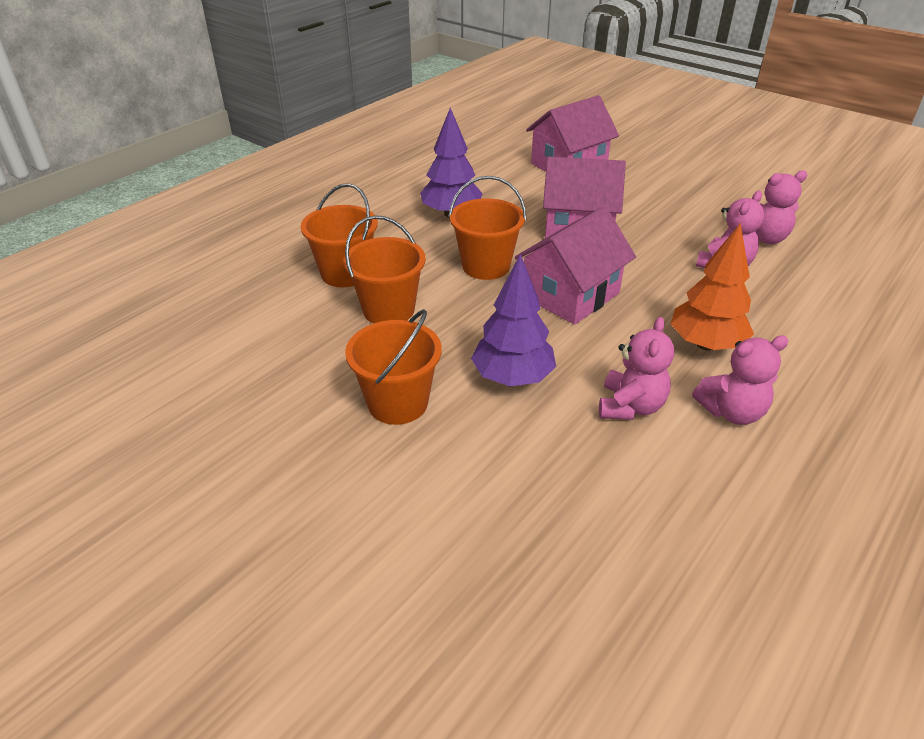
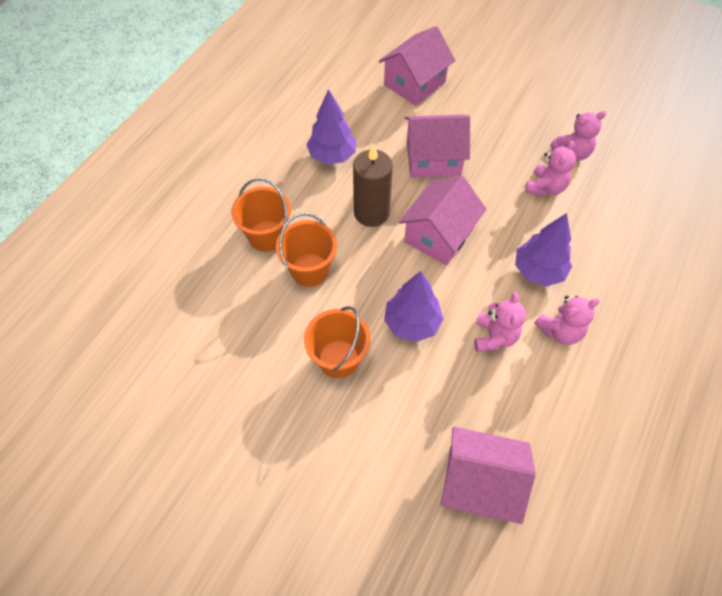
camera: 10 degrees left, 20 degrees up
(486, 266) = (371, 213): orange bucket -> brown candle
(575, 584) = (479, 483): none -> pink house
(705, 344) = (538, 271): orange tree -> purple tree

